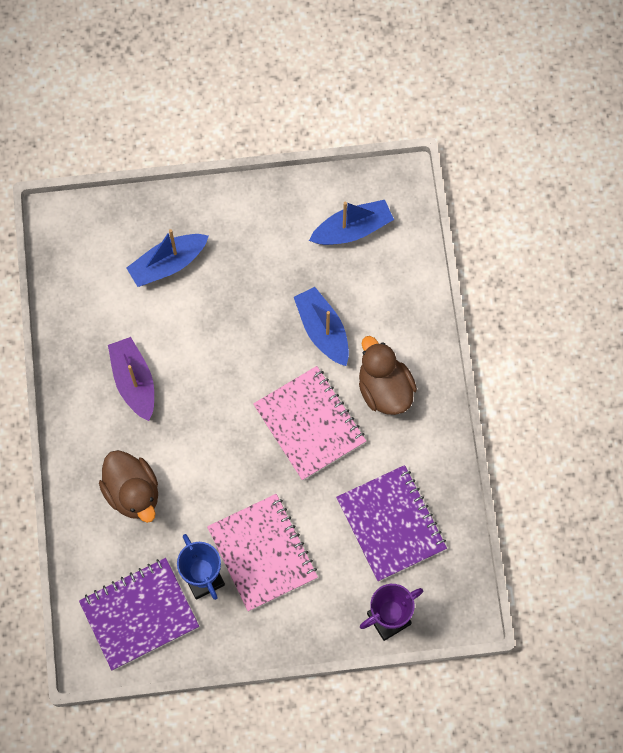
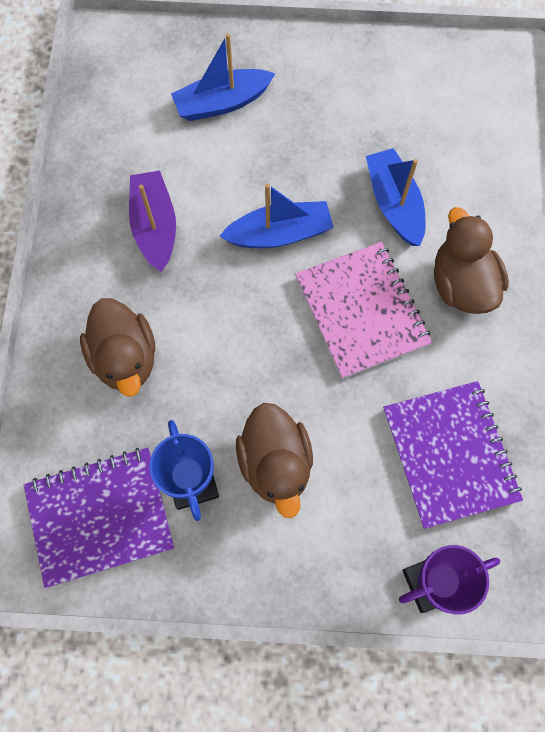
camera: 10 degrees right, 0 degrees up
(262, 553) = (275, 463): pink notebook -> brown duck
(352, 229) = (445, 98): blue boat -> blue boat (279, 234)

